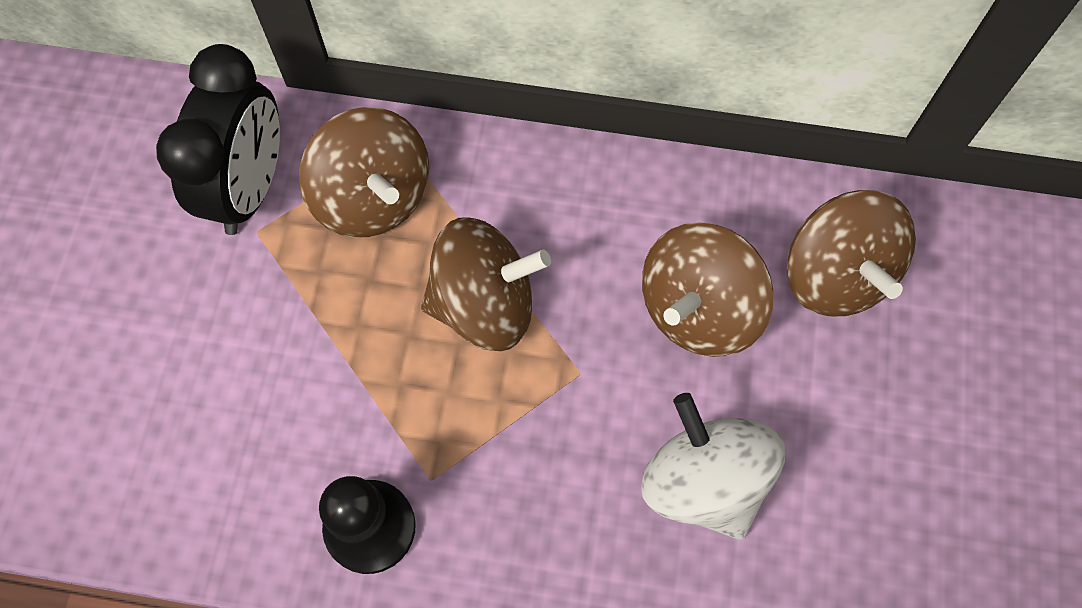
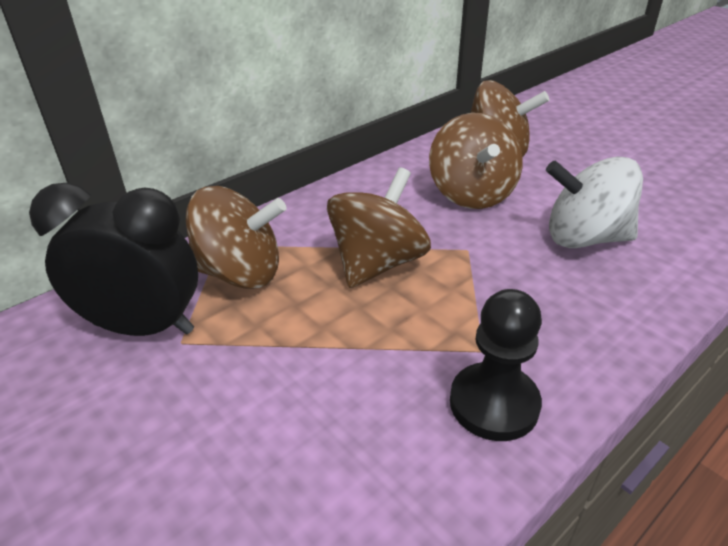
camera: 50 degrees left, 30 degrees down
(250, 188) = (144, 327): black clock -> black clock turned 45 degrees counterclockwise

